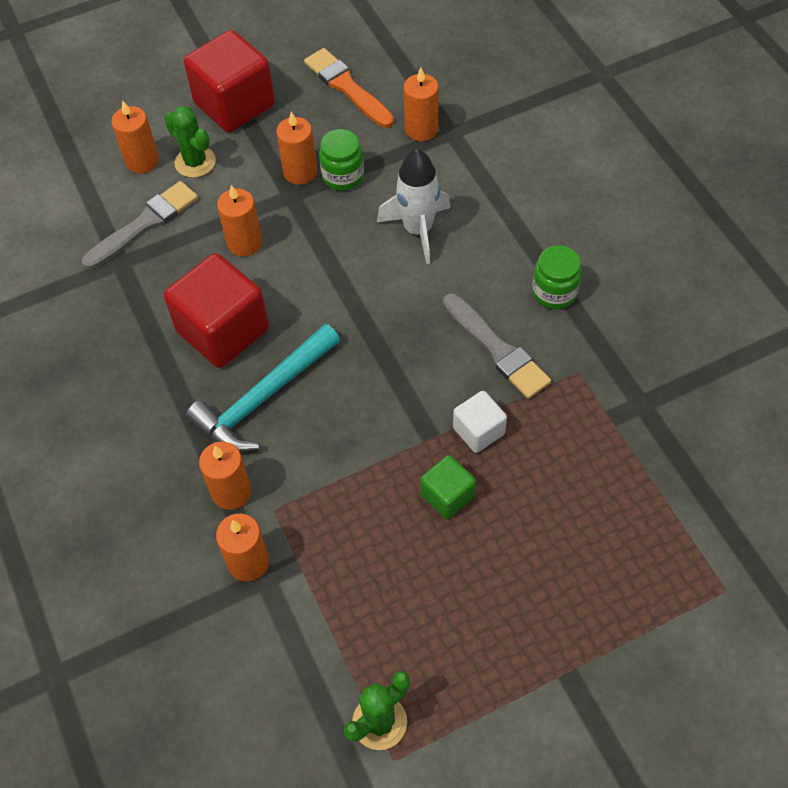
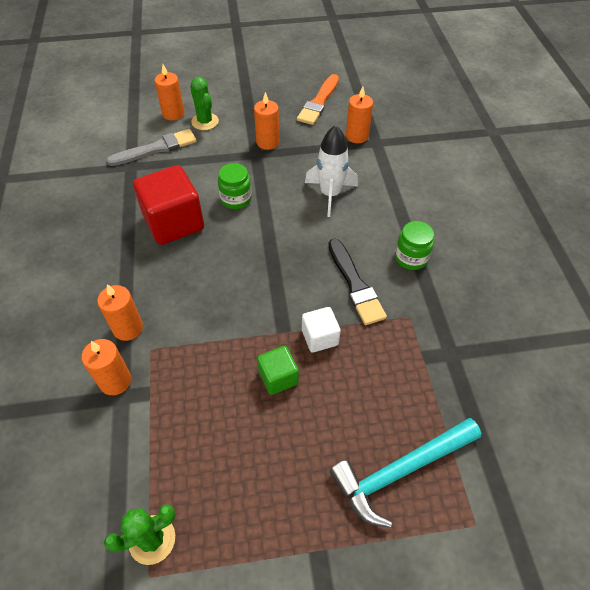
camera: 15 degrees right, 5 degrees down
(234, 104) = (244, 96): red cube -> none
(244, 243) = (213, 174): orange candle -> none
(262, 398) = (179, 272): turquoise hammer -> turquoise hammer (399, 471)
(343, 176) = (294, 151): green jar -> green jar (236, 199)
(347, 87) = (319, 102): orange brush -> orange brush turned 135 degrees counterclockwise
(497, 349) = (355, 285): grey brush -> black brush

